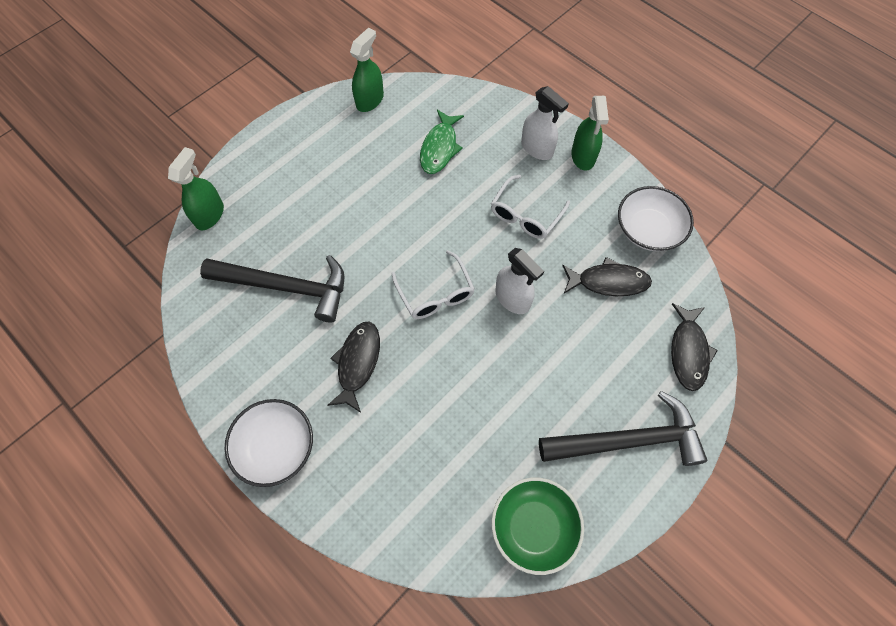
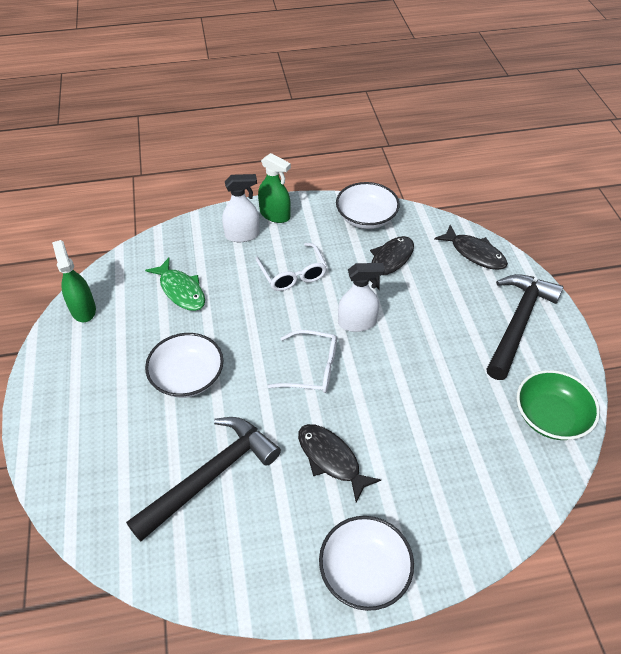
camera: 55 degrees left, 15 degrees down
(209, 215) = (70, 502): green spray bottle -> none
(361, 211) = (187, 377): none -> white bowl

